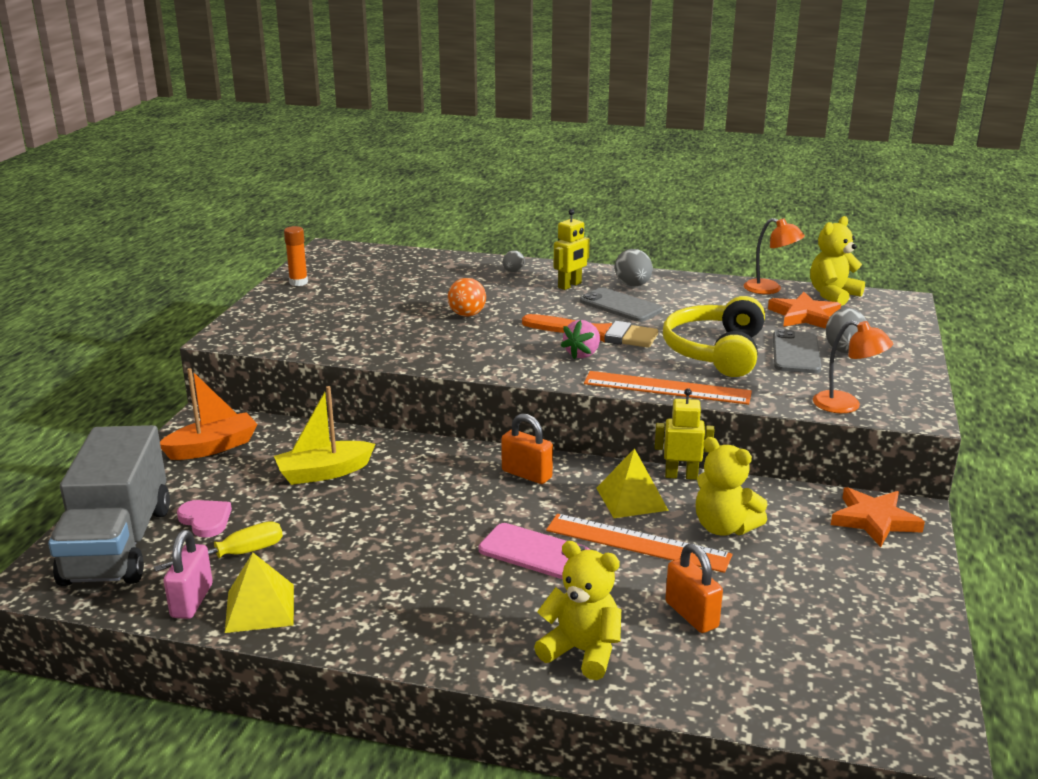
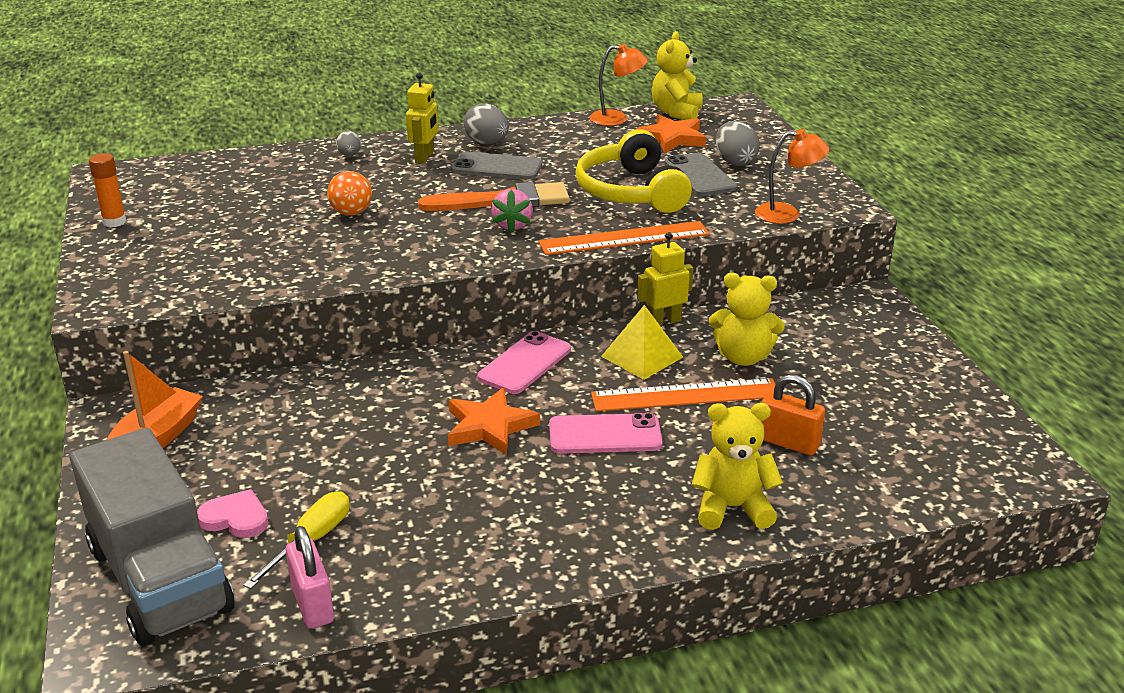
camera: 30 degrees left, 5 degrees up
(260, 608) = (394, 583): yellow pyramid -> none
(324, 472) = (316, 426): yellow boat -> none
(526, 474) = (524, 363): orange padlock -> pink phone
(874, 520) = (851, 313): orange star -> orange star (489, 426)

